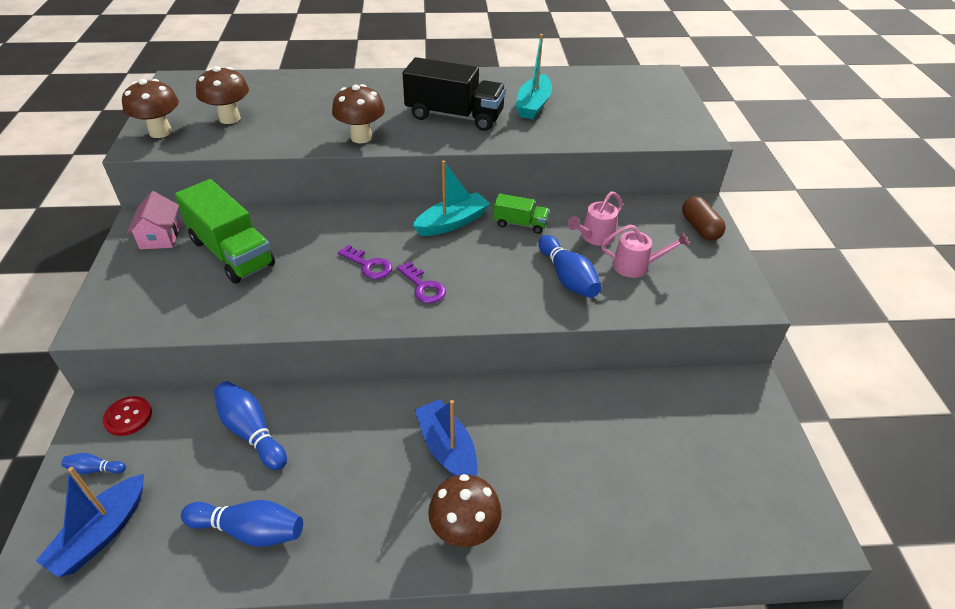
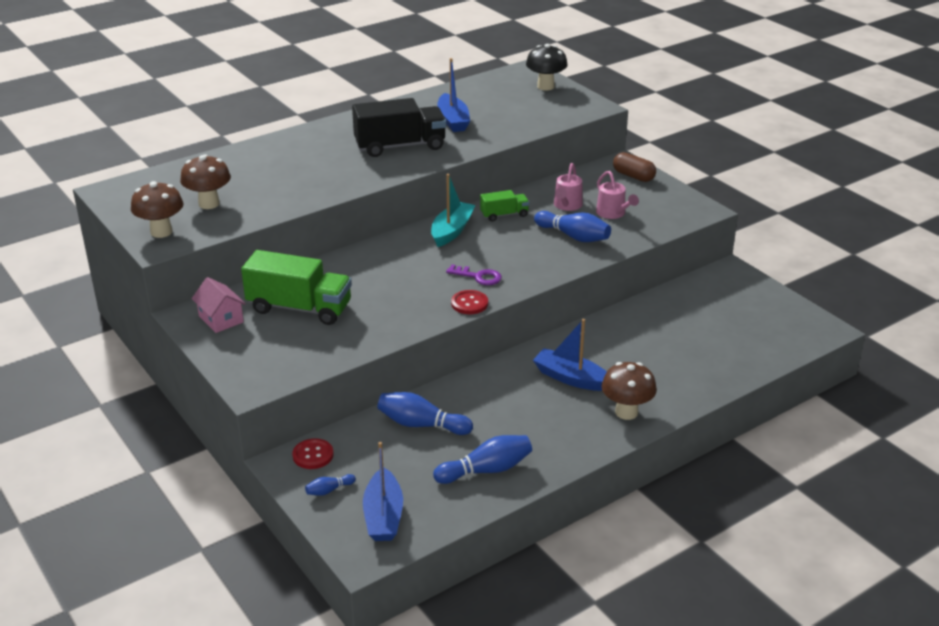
camera: 30 degrees left, 10 degrees down
(361, 137) = (344, 183): brown mushroom -> none
(369, 265) = (421, 278): purple key -> none
(382, 316) = (469, 303): none -> red button
(533, 105) = (453, 120): turquoise boat -> blue boat
(636, 266) = (613, 214): pink watering can -> pink watering can turned 90 degrees clockwise
(664, 97) = (545, 86): none -> black mushroom

